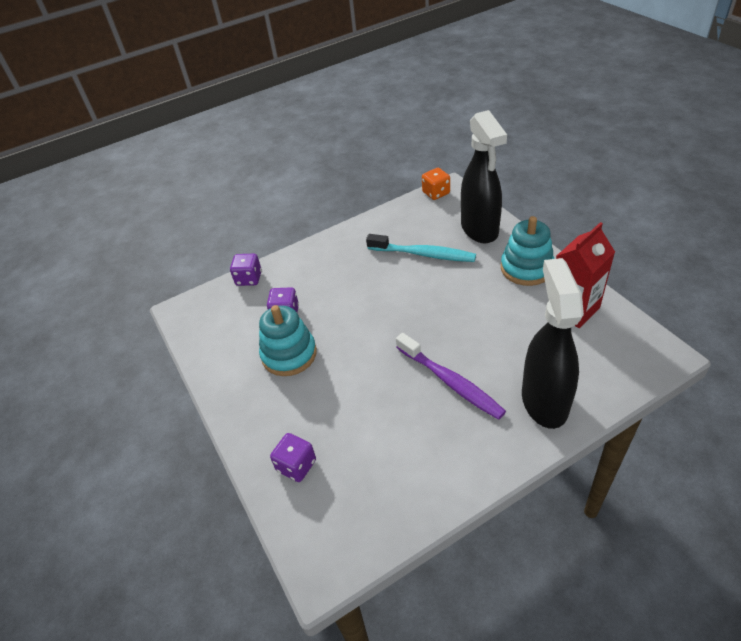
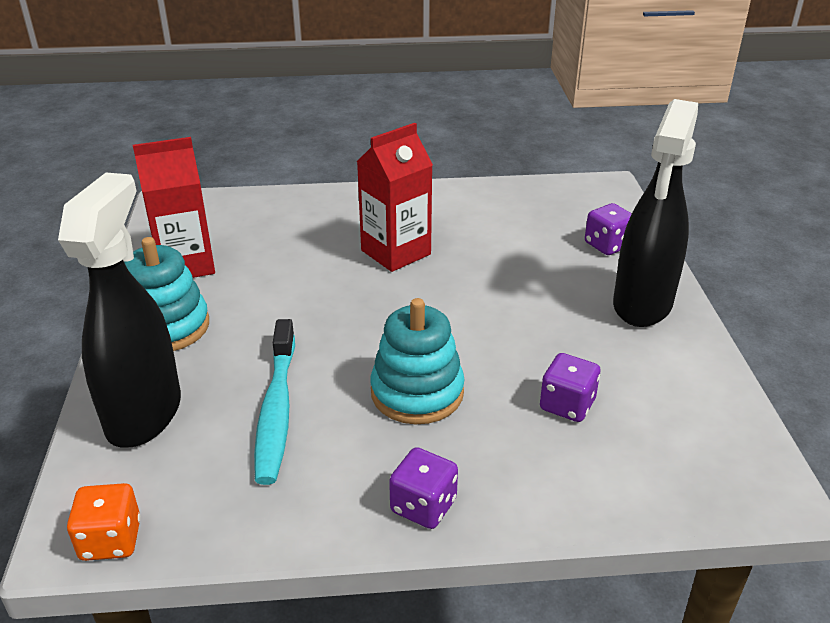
camera: 160 degrees left, 10 degrees down
(249, 278) = (620, 503): purple dice -> purple dice (423, 506)
(289, 354) = (581, 346): turquoise stacking toy -> turquoise stacking toy (417, 392)
(424, 254) = (276, 410): turquoise toothbrush -> turquoise toothbrush turned 135 degrees counterclockwise
(451, 382) = (396, 252): purple toothbrush -> red carton
(544, 401) = (321, 212): black spray bottle -> black spray bottle (642, 305)

